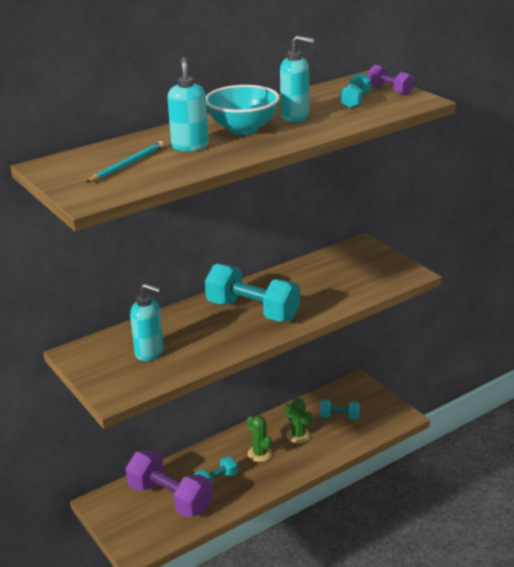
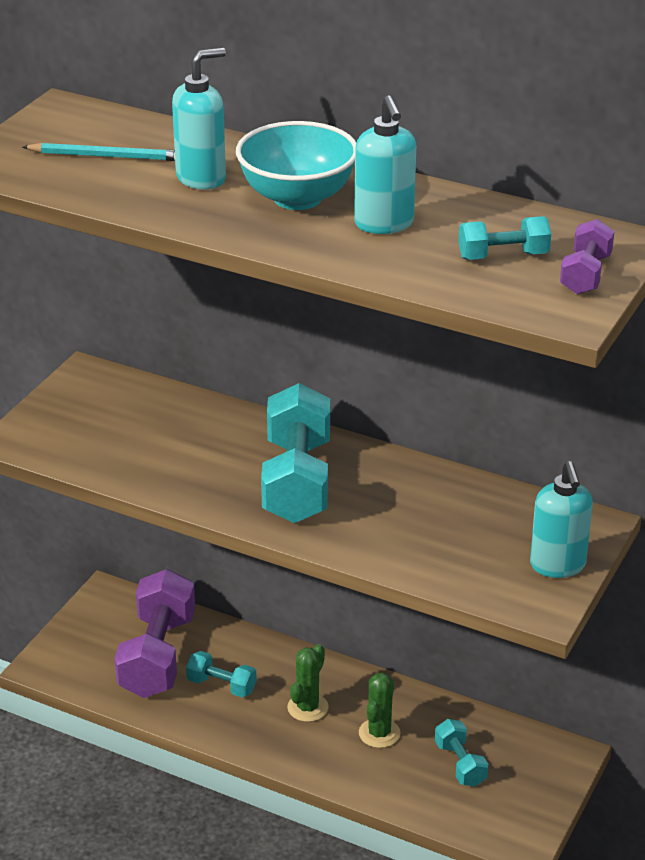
camera: 60 degrees right, 5 degrees up
(150, 352) = (129, 431): turquoise soap dispenser -> turquoise soap dispenser (558, 566)

